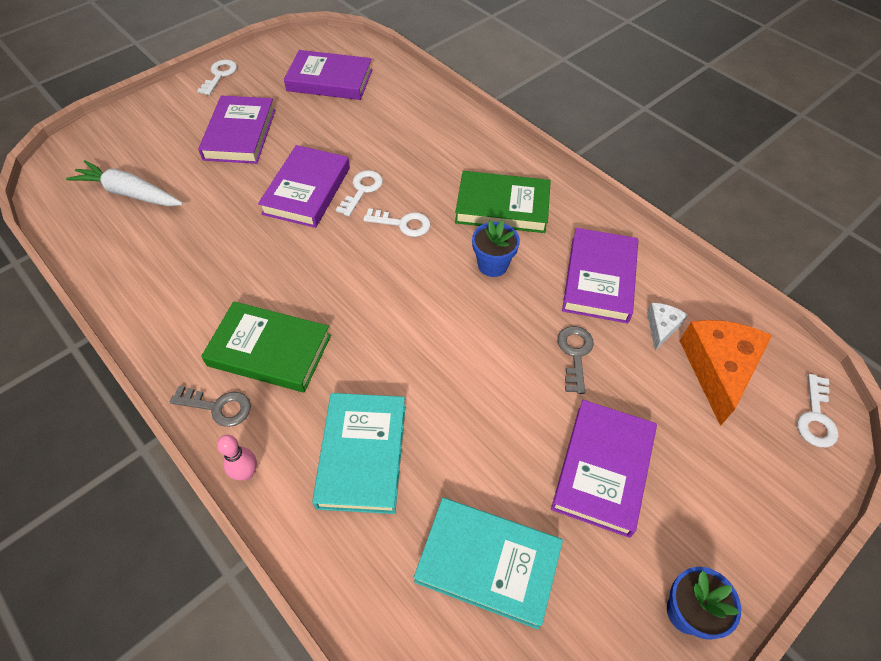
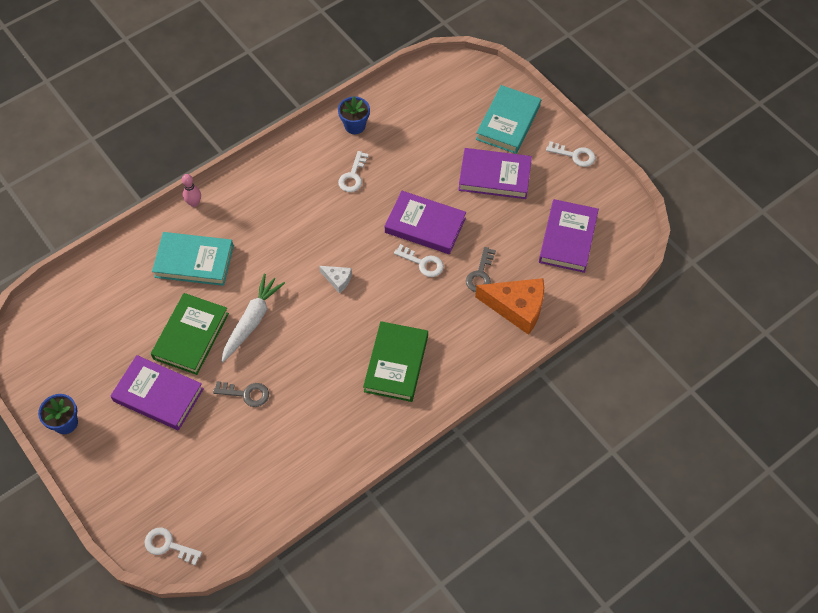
camera: 95 degrees right, 5 degrees up
(129, 193) = (430, 114): white carrot -> white carrot (252, 321)
(218, 407) = (240, 185): grey key -> grey key (480, 274)
(269, 350) = (277, 209): green book -> green book (191, 336)
(402, 224) = (383, 290): white key -> white key (353, 176)
(488, 563) = (116, 323): turquoise book -> turquoise book (508, 122)
(492, 265) = (334, 349): blue flower pot -> blue flower pot (355, 126)
(599, 279) = (311, 424): purple book -> none
(661, 327) = (260, 459): white cheese -> white cheese (338, 280)
(718, 369) = (218, 489): orange cheese -> orange cheese (517, 307)

